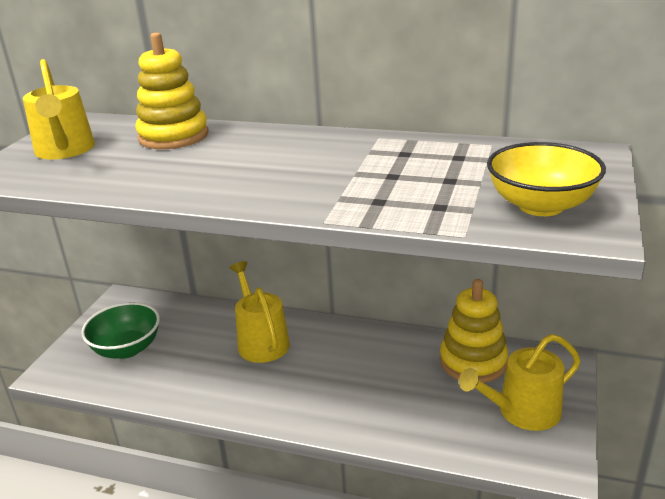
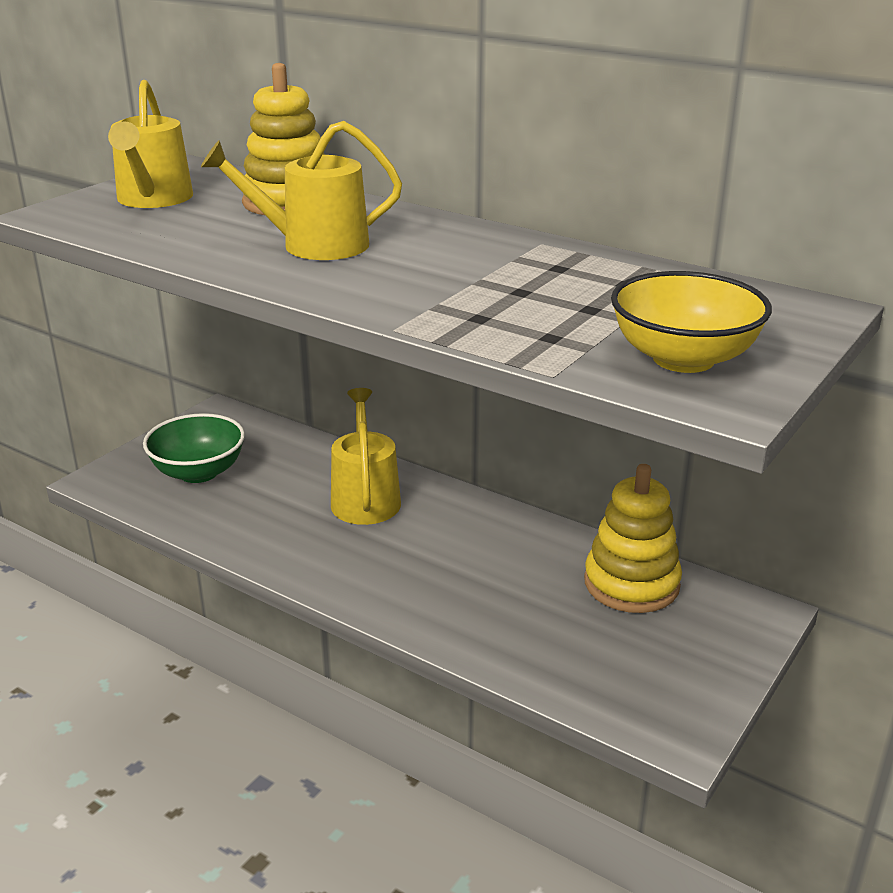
camera: 15 degrees right, 0 degrees up
(522, 411) = (665, 659): yellow watering can -> yellow watering can (314, 245)

